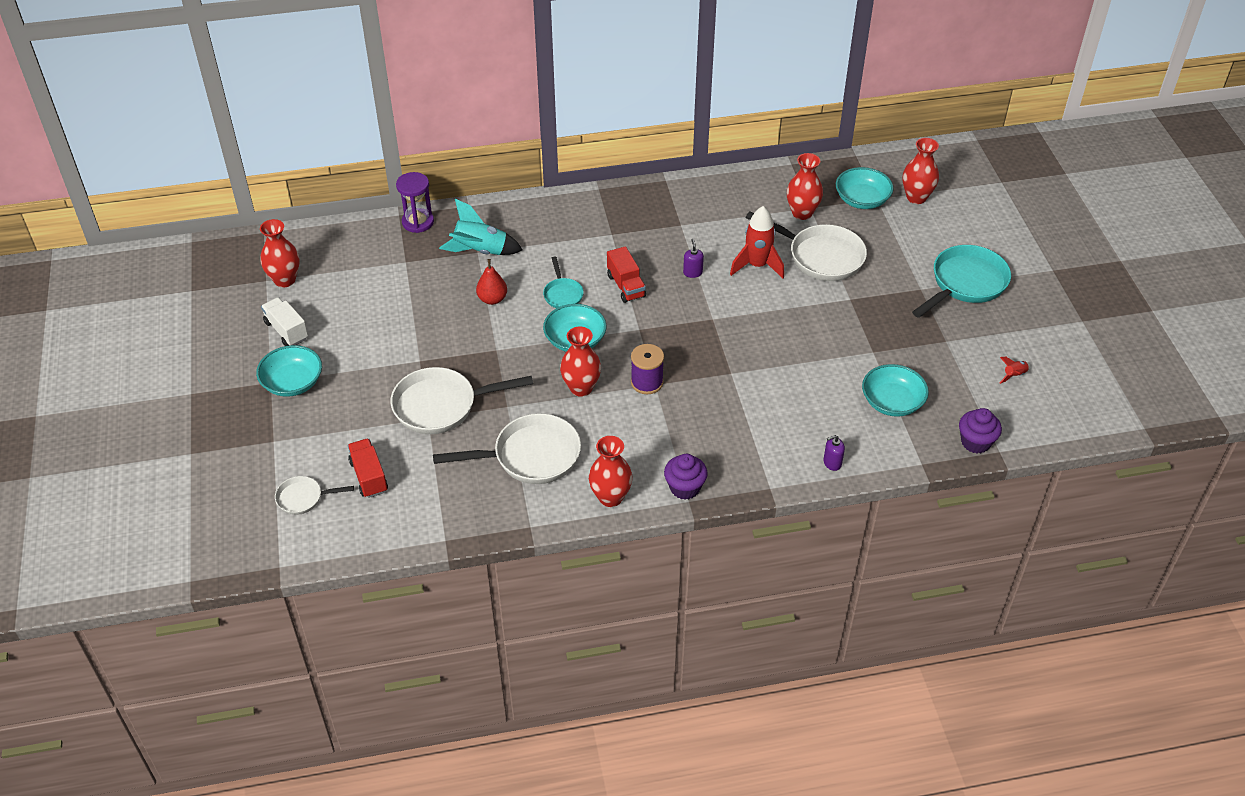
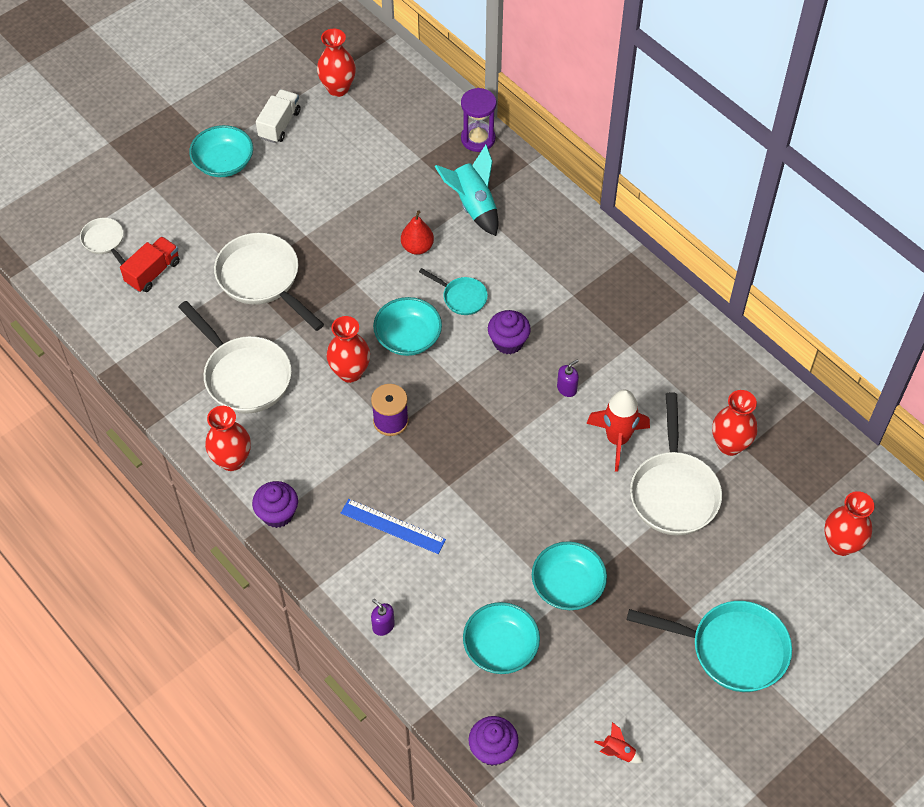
camera: 60 degrees right, 10 degrees up
(562, 294) = (461, 297): turquoise pan -> turquoise pan turned 105 degrees counterclockwise
(626, 286) = (508, 342): red truck -> purple cupcake
(745, 420) = (393, 526): none -> blue ruler
(862, 200) = (795, 492): turquoise bowl -> turquoise bowl (567, 585)

